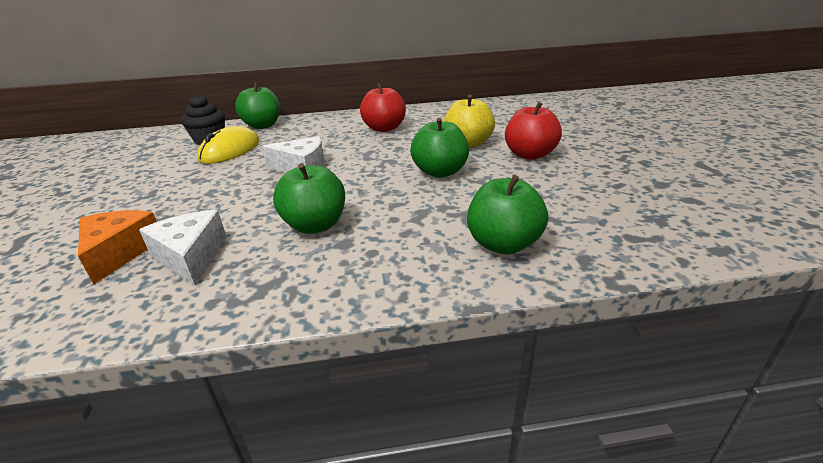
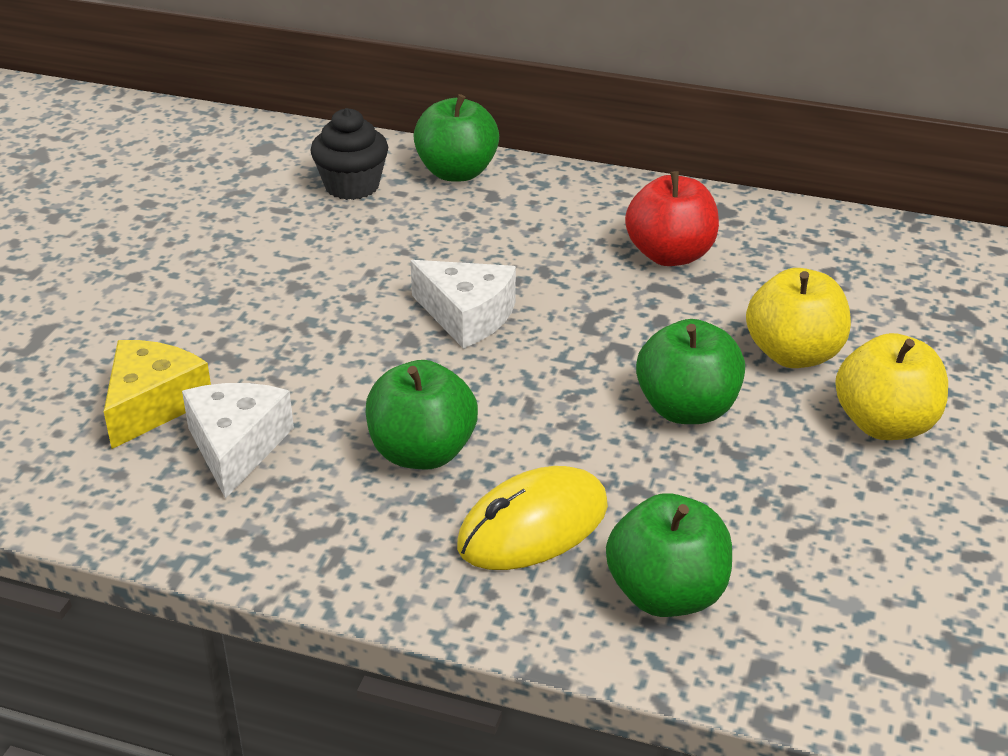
camera: 25 degrees right, 5 degrees up
(119, 252) = (152, 404): orange cheese -> yellow cheese
(230, 150) = (373, 228): yellow mouse -> yellow mouse (533, 526)
(529, 155) = (885, 424): red apple -> yellow apple

